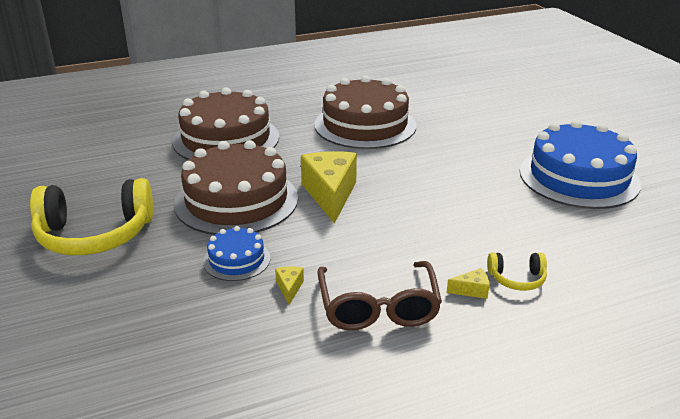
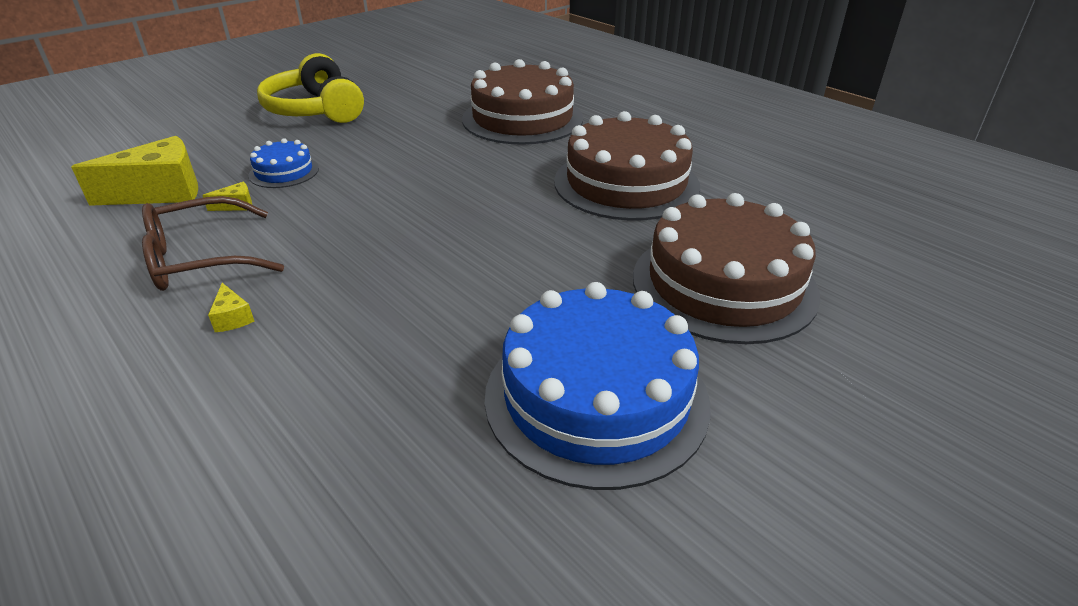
camera: 70 degrees right, 5 degrees up
(236, 201) = (394, 149): brown cake -> brown cake (723, 284)
(330, 194) = (429, 193): yellow cheese -> yellow cheese (161, 192)
(517, 279) = (260, 353): yellow headphones -> none

